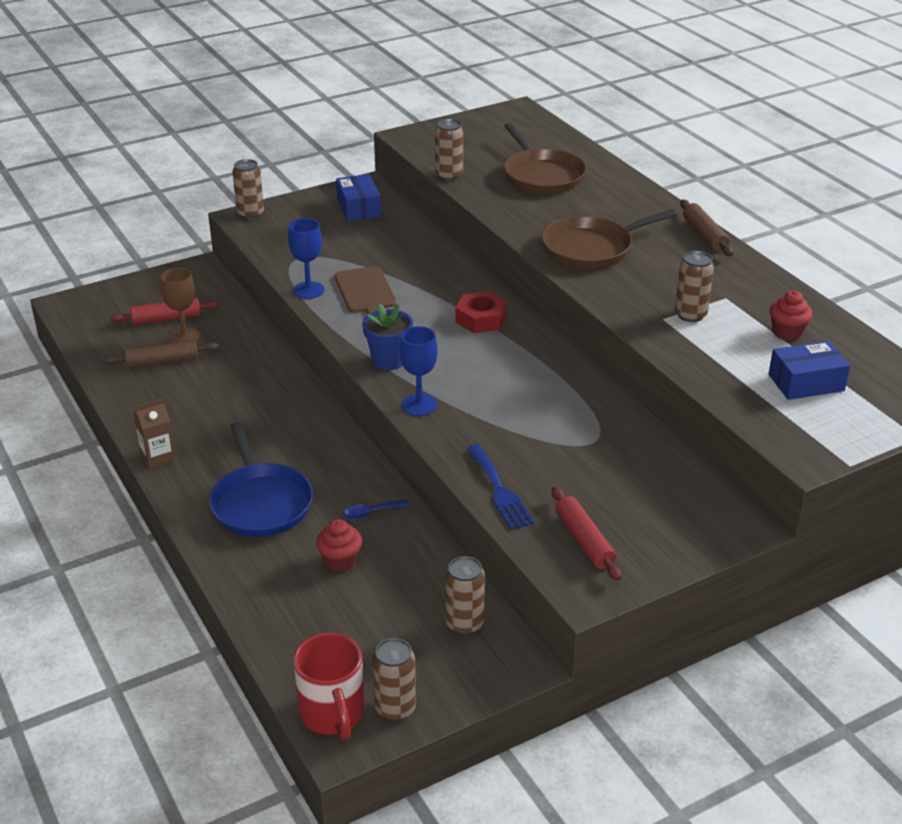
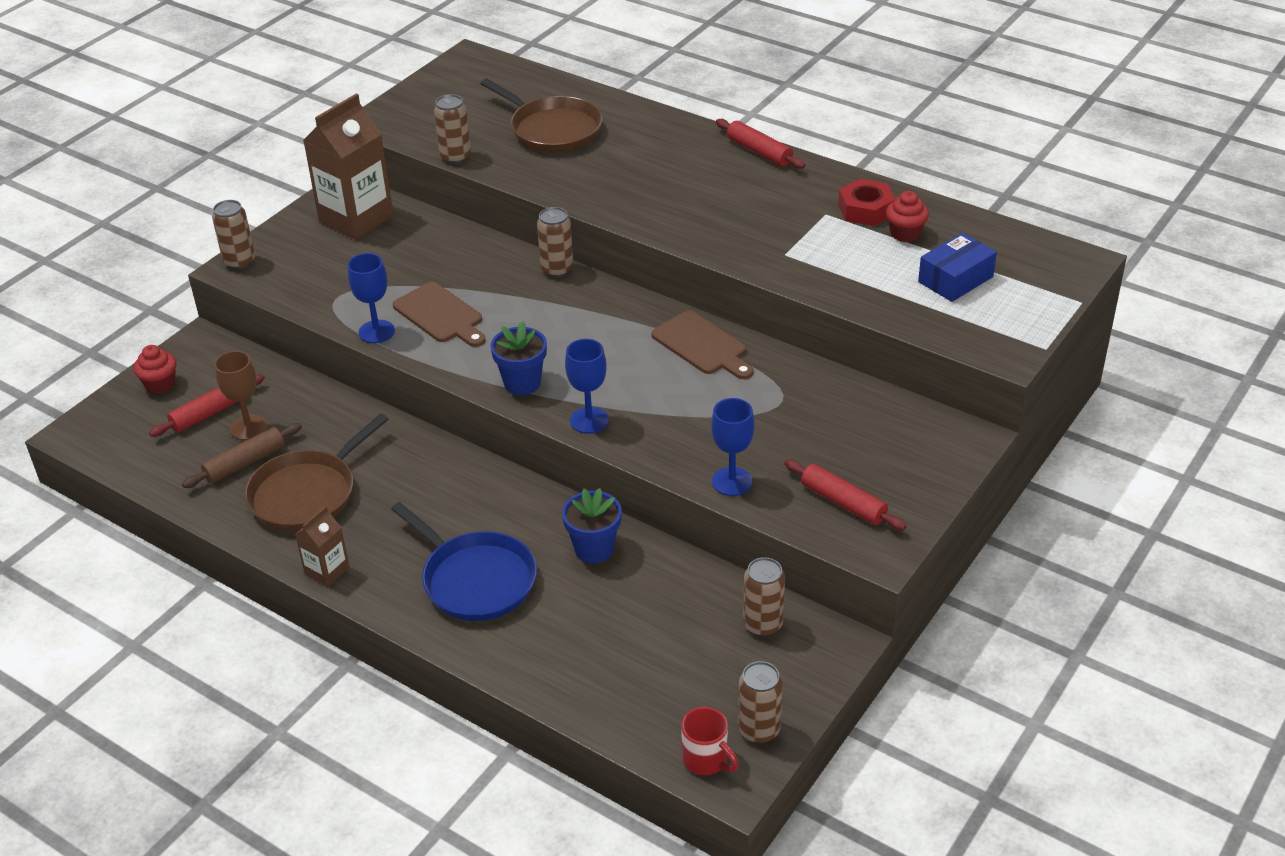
camera: 25 degrees left, 5 degrees up
(333, 714) = (706, 760): red mug -> red mug, size x0.66
(340, 561) = (601, 609): red cupcake -> red cupcake (160, 384)
(358, 208) = (356, 219): blue box -> brown carton
(371, 513) = (594, 549): blue spoon -> blue flower pot
(481, 319) = (580, 307): red nut -> red nut (865, 209)
(499, 490) = (732, 481): blue fork -> blue goblet
(559, 377) = (702, 345): none -> brown cutting board
(591, 248) = (662, 199): brown pan -> brown pan (307, 494)
(690, 315) = (807, 242): brown can -> brown can (557, 269)
(704, 235) = (759, 151): brown rolling pin -> red rolling pin

